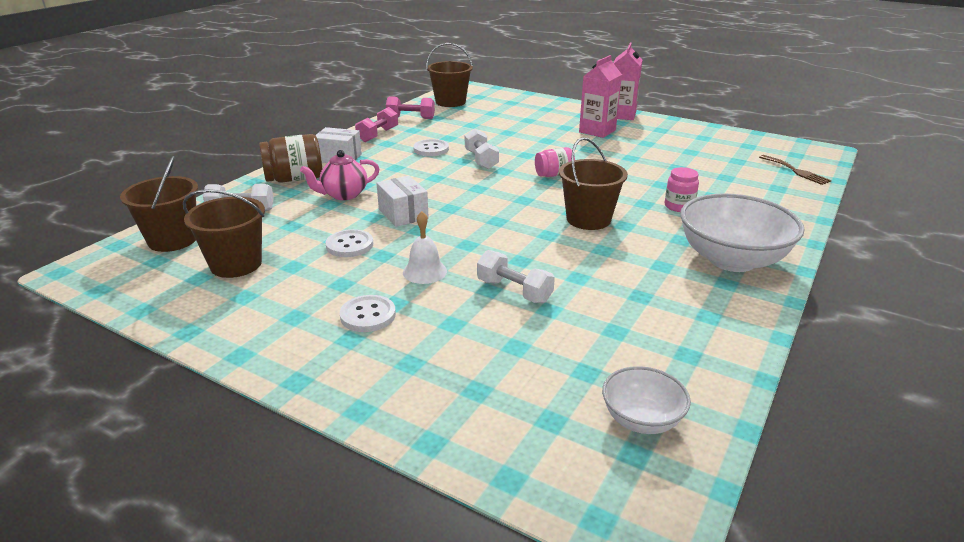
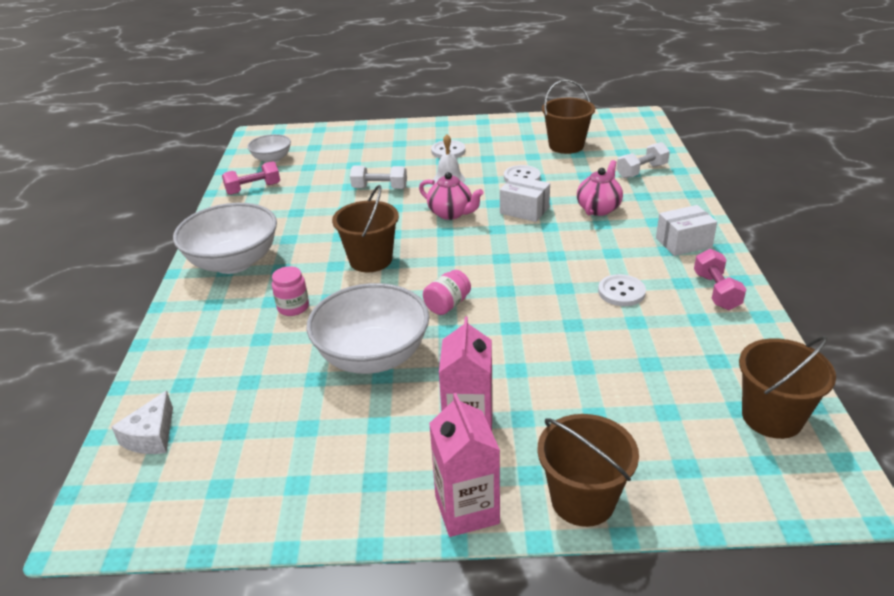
camera: 150 degrees right, 5 degrees up
(172, 240) = (634, 143): brown bucket -> brown bucket (583, 500)
(295, 179) = (667, 207): brown jar -> none
(411, 118) = (745, 343): pink dumbbell -> pink dumbbell (253, 189)
(471, 234) = (451, 213): none -> pink teapot
(481, 160) = (547, 297): white dumbbell -> none
(631, 166) = (373, 356): none -> white bowl
(796, 171) = (151, 436): brown fork -> white cheese

